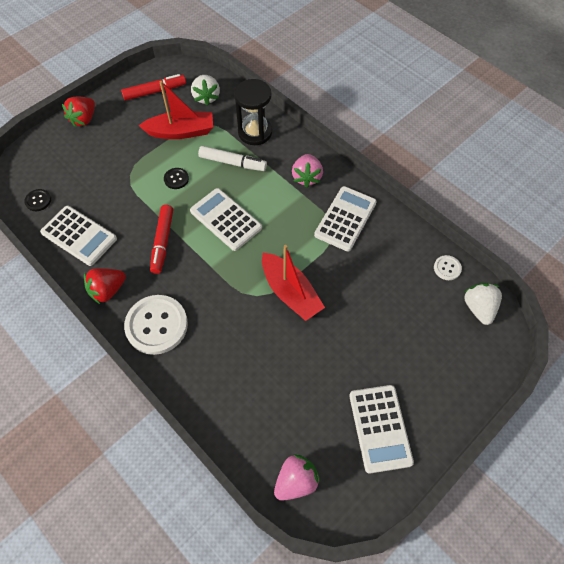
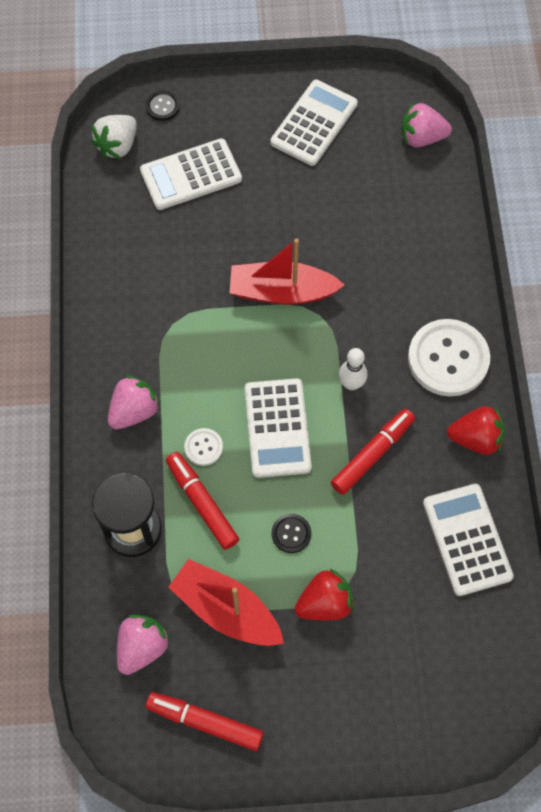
camera: 140 degrees left, 5 degrees up
(38, 201) = (490, 638): black button -> black button (162, 106)
(84, 119) = (343, 748): red strawberry -> red strawberry (325, 603)
(204, 270) = (351, 384): none -> white bowling pin
(206, 97) = (142, 647): white strawberry -> pink strawberry
(232, 163) = (202, 503): white marker -> red marker
(290, 292) = (282, 292): red boat -> red boat turned 90 degrees counterclockwise
(345, 219) = (145, 326): white calculator -> white calculator (191, 175)
(447, 268) = (102, 199): white button -> white button (203, 447)

